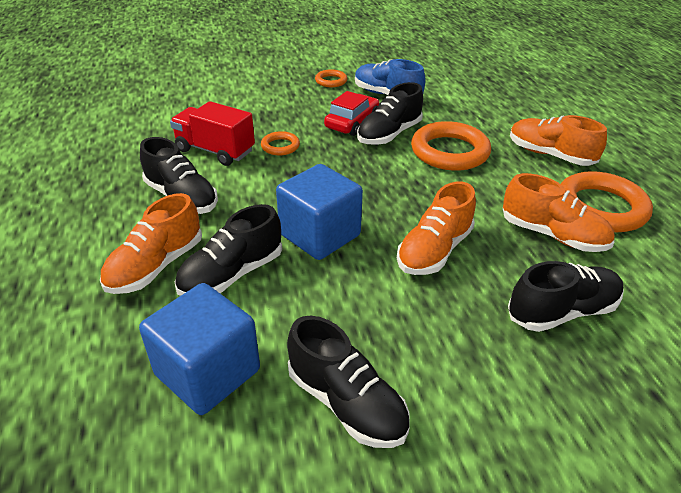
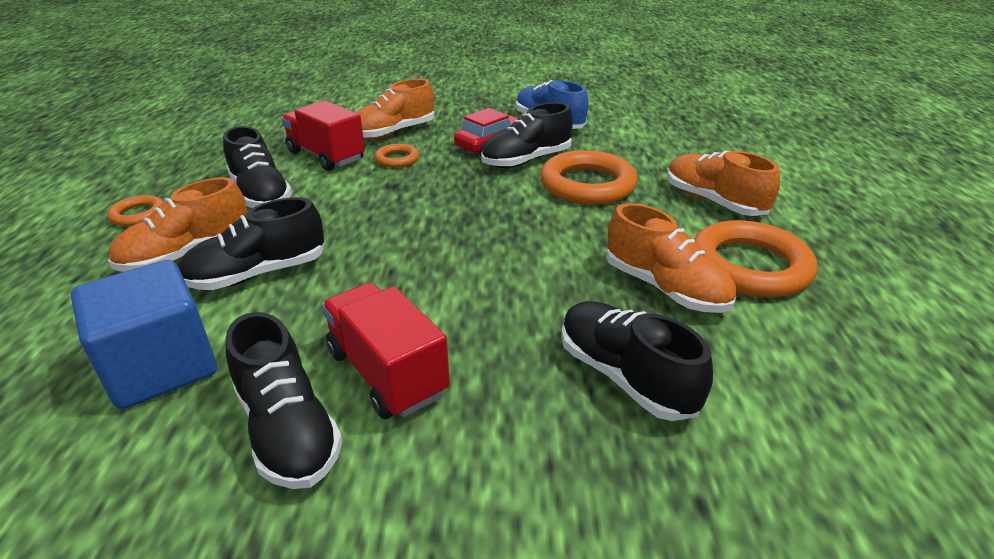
camera: 15 degrees right, 5 degrees down
(320, 235) = (380, 249): blue cube -> none
(331, 81) = (494, 105): orange ring -> orange ring (138, 214)
(392, 342) = (387, 373): none -> red truck
(434, 251) = (502, 283): orange shoe -> orange shoe (394, 133)
(561, 311) = (625, 376): black shoe -> black shoe turned 120 degrees counterclockwise

